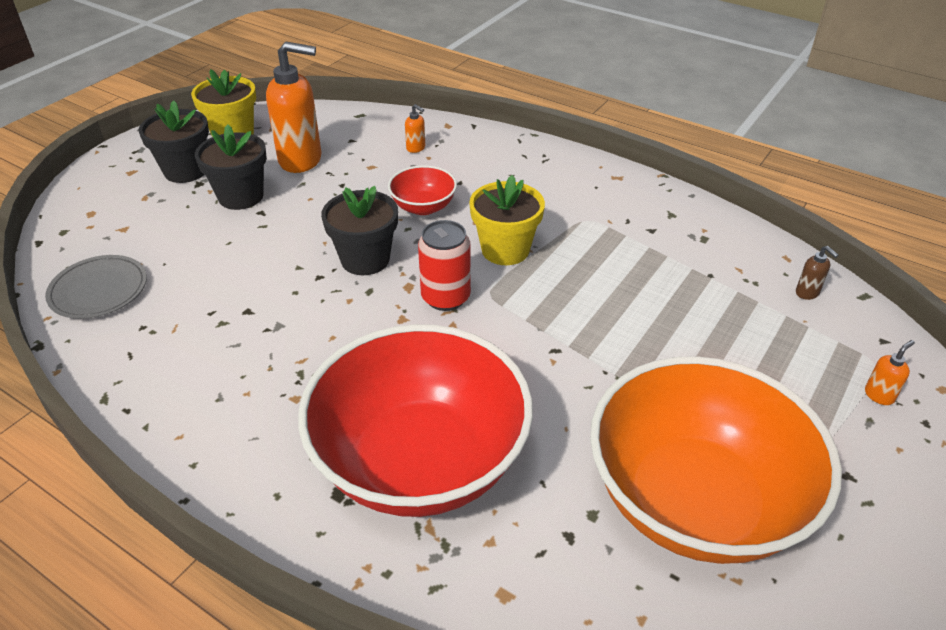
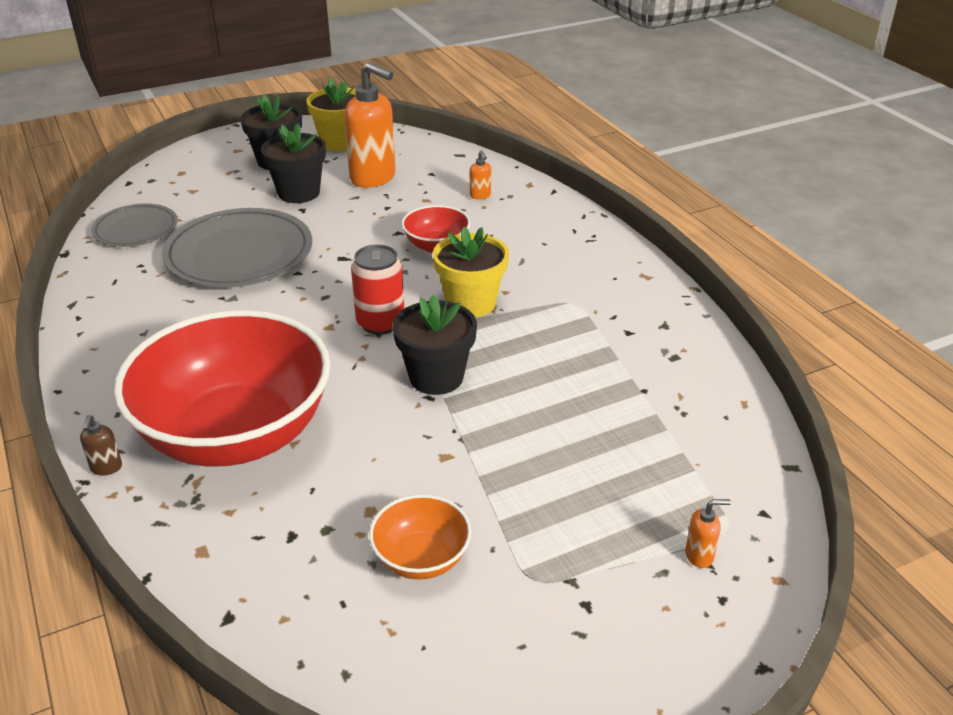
camera: 30 degrees right, 5 degrees down
(241, 278) = (239, 254): none -> grey plate
(365, 259) = (346, 272): black flower pot -> black flower pot (436, 377)
(695, 501) = (421, 558): orange bowl -> orange bowl, size x0.43
(807, 293) = (729, 441): brown soap dispenser -> brown soap dispenser (106, 468)

